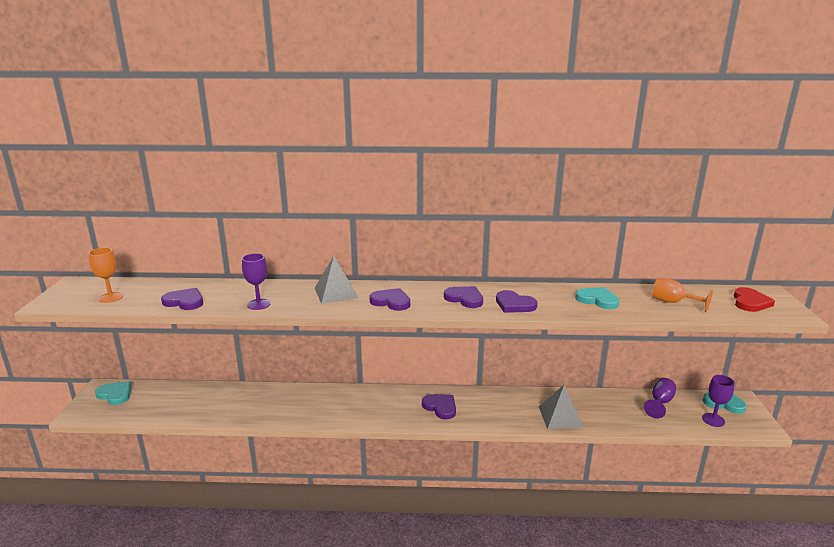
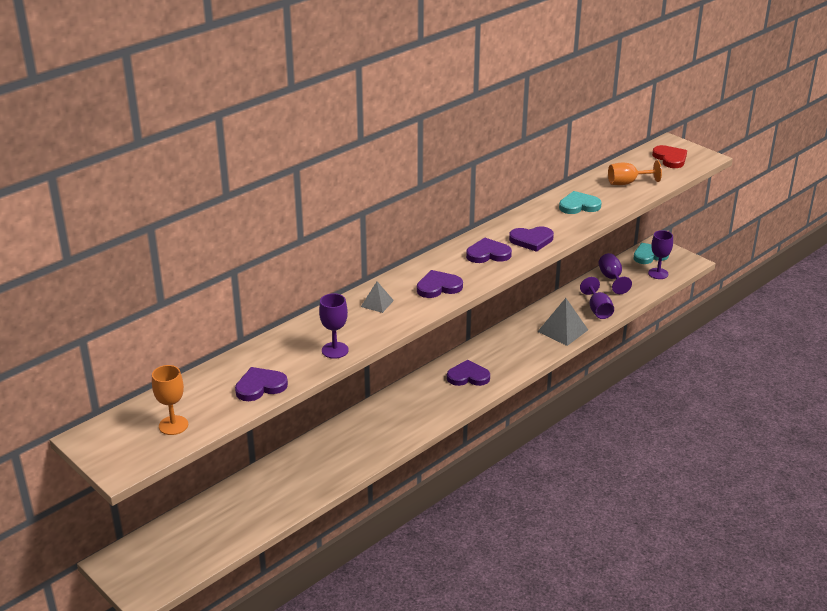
camera: 45 degrees left, 10 degrees up
(115, 394) = (144, 556): turquoise heart -> none
(336, 293) = (377, 303): grey pyramid -> grey pyramid, size x0.57
(613, 418) = (598, 310): none -> purple goblet

